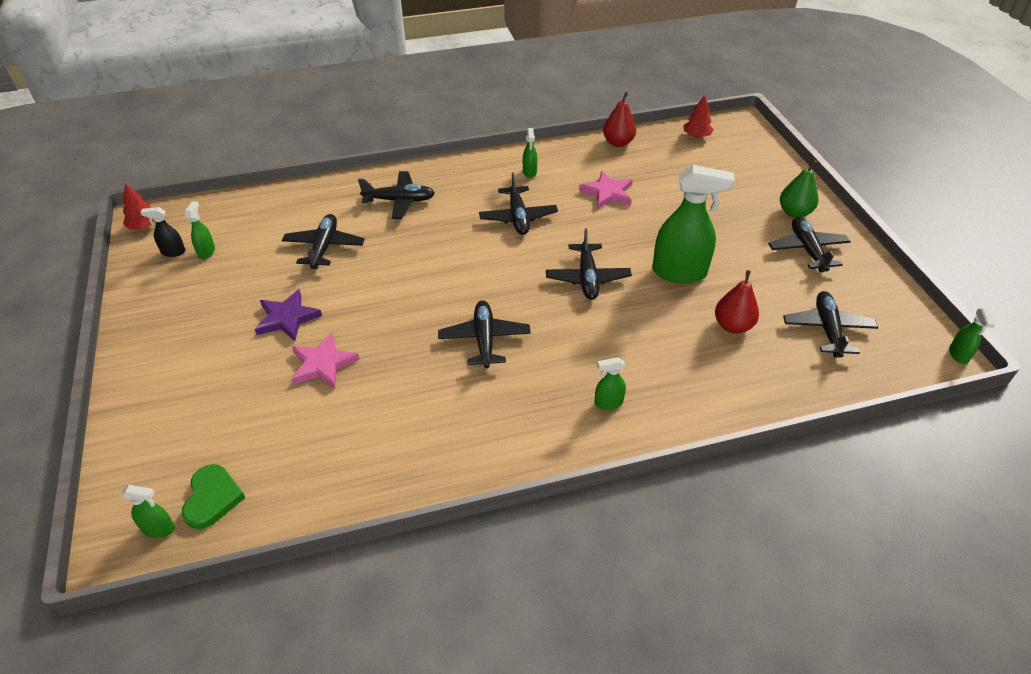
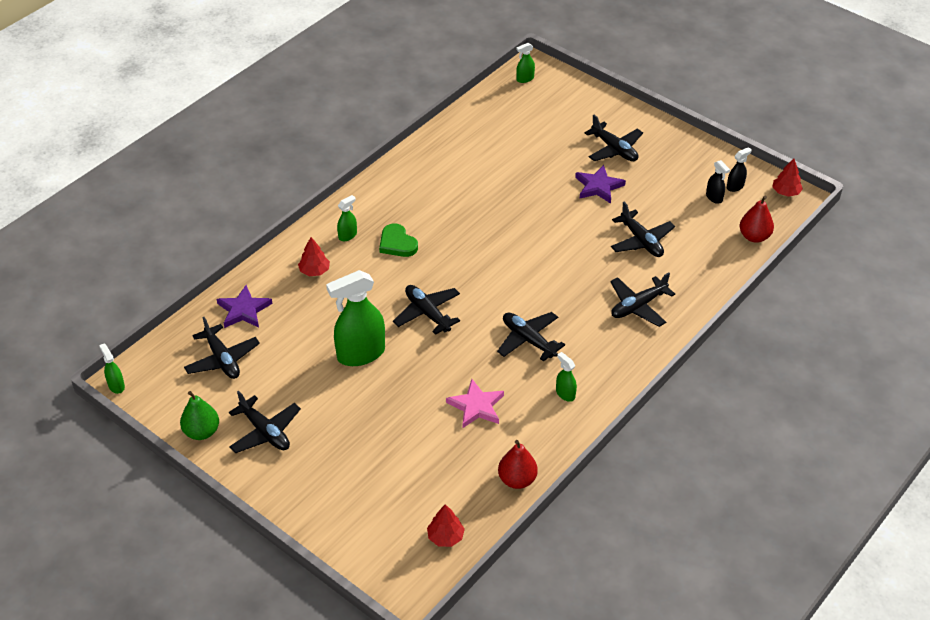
camera: 145 degrees right, 0 degrees up
(206, 252) = (714, 198): green spray bottle -> black spray bottle
(212, 498) = (516, 98): green heart -> green heart (397, 243)
(323, 364) = (541, 174): pink star -> none
(484, 339) = (459, 235): black plane -> black plane (614, 149)
(675, 377) = (314, 271): none -> red tree
(733, 326) = (295, 328): red pear -> red pear (754, 237)
(782, 371) = (244, 310): none -> purple star
(794, 212) = (294, 473): green pear -> green pear (201, 432)

